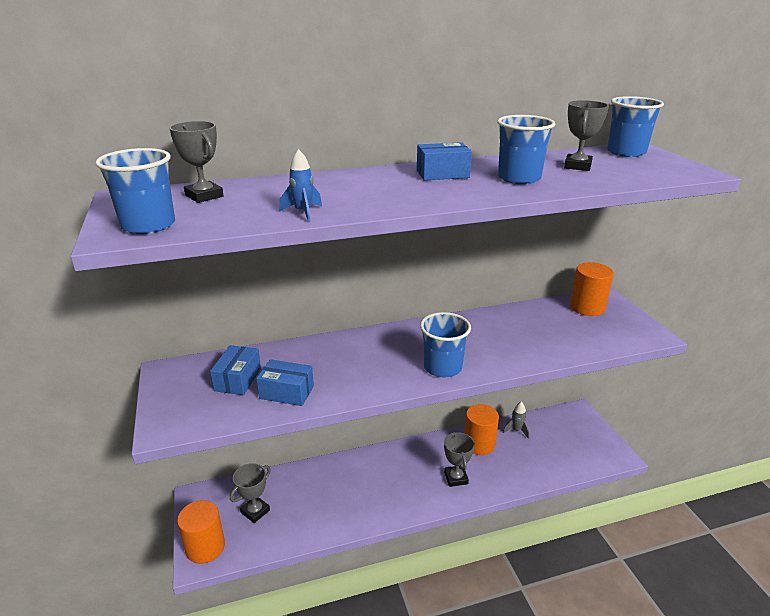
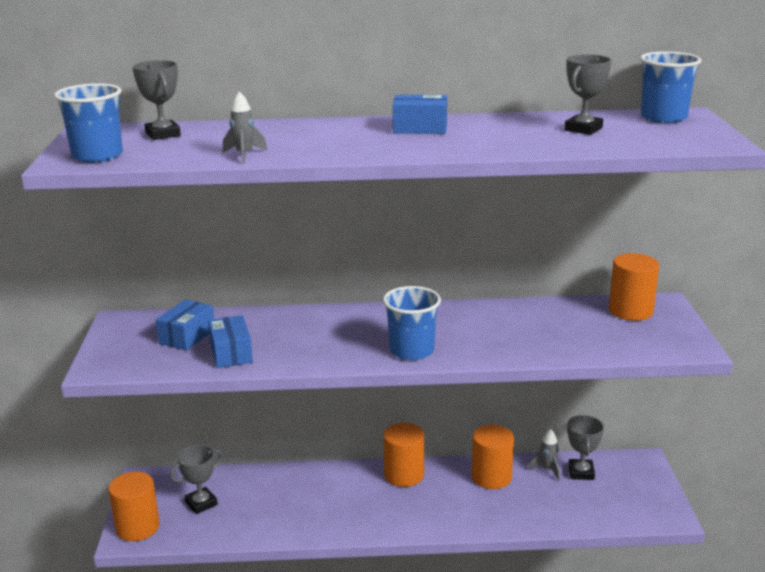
camera: 15 degrees right, 5 degrees down
(286, 392) = (231, 353): blue box -> blue box turned 45 degrees clockwise
(303, 213) = (244, 155): blue rocket -> grey rocket
(412, 453) = (404, 475): none -> orange cylinder
(456, 478) = (445, 507): grey trophy -> grey trophy (581, 472)
(519, 178) = (499, 137): blue cup -> none

